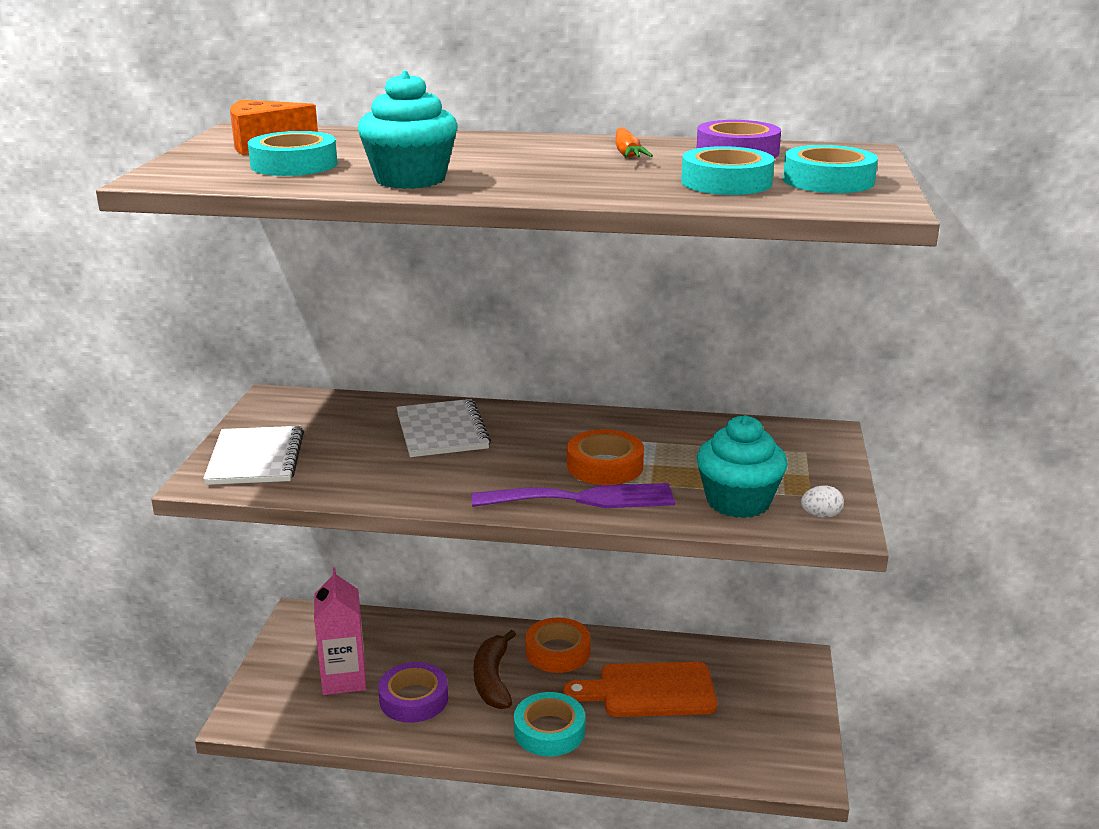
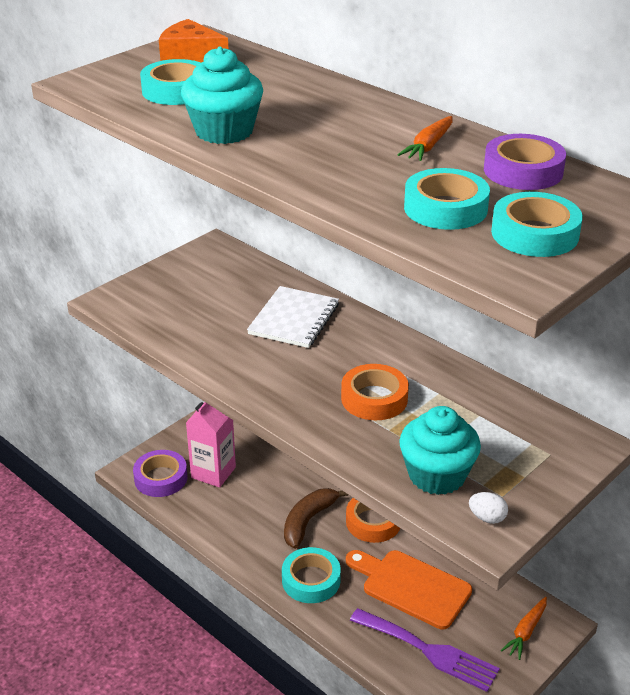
camera: 35 degrees right, 10 degrees up
(255, 458) = (153, 295): white notebook -> none
(414, 699) = (244, 509): purple tape -> purple tape (161, 478)
(583, 499) = (326, 421): purple fork -> purple fork (429, 651)
(783, 679) = (526, 632): none -> orange carrot

